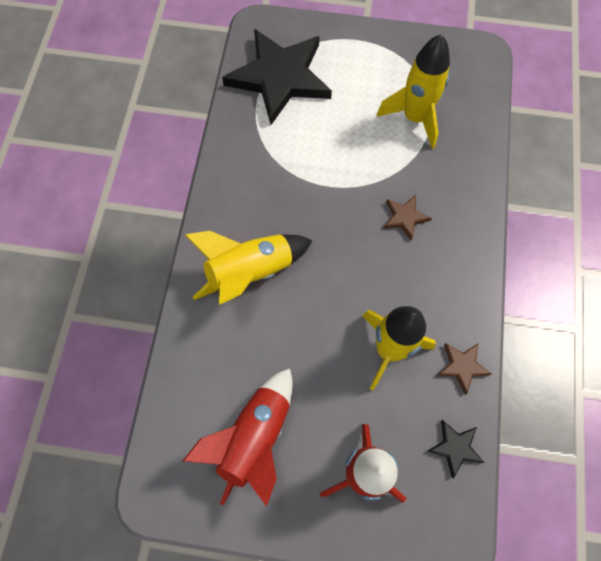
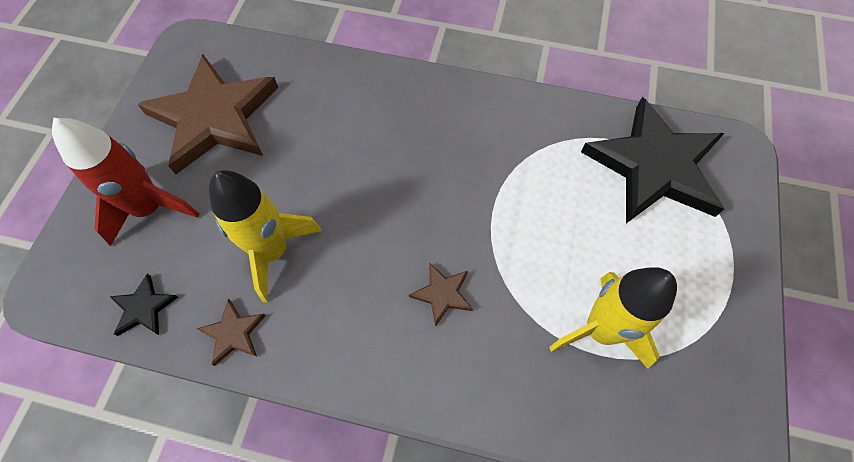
camera: 95 degrees right, 5 degrees down
(250, 272) = (389, 122): yellow rocket -> none
(255, 438) = (214, 117): red rocket -> brown star

